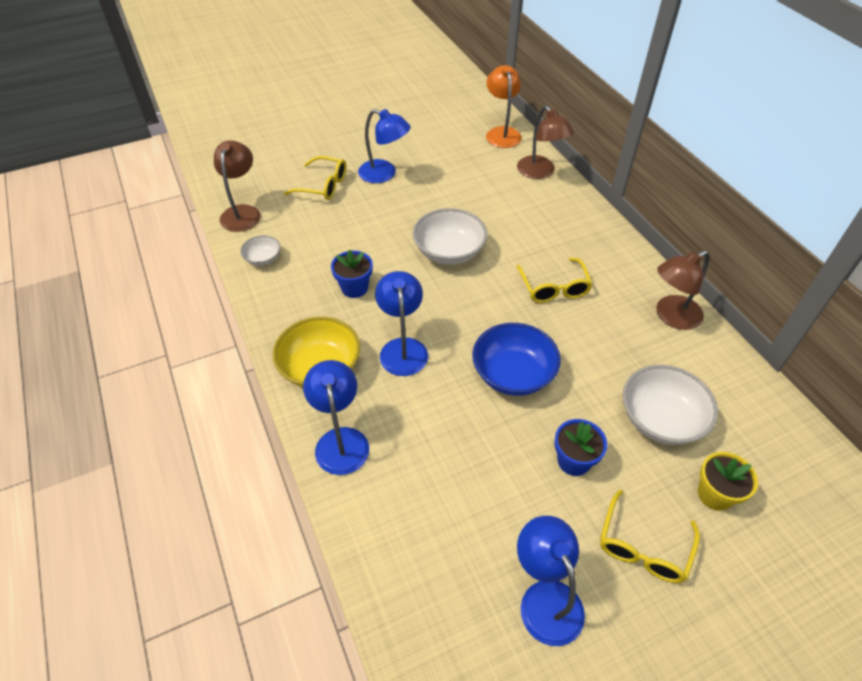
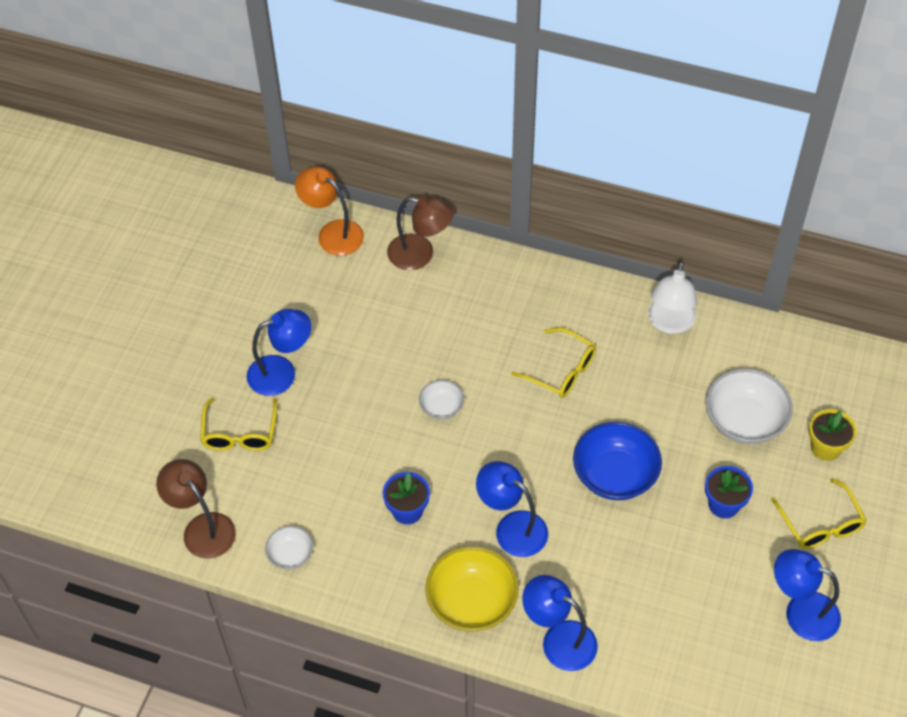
camera: 45 degrees left, 5 degrees up
(323, 185) = (240, 433): yellow glasses -> yellow glasses turned 120 degrees clockwise
(449, 252) = (441, 407): white bowl -> white bowl, size x0.53
(671, 316) = (669, 323): brown lamp -> white lamp

